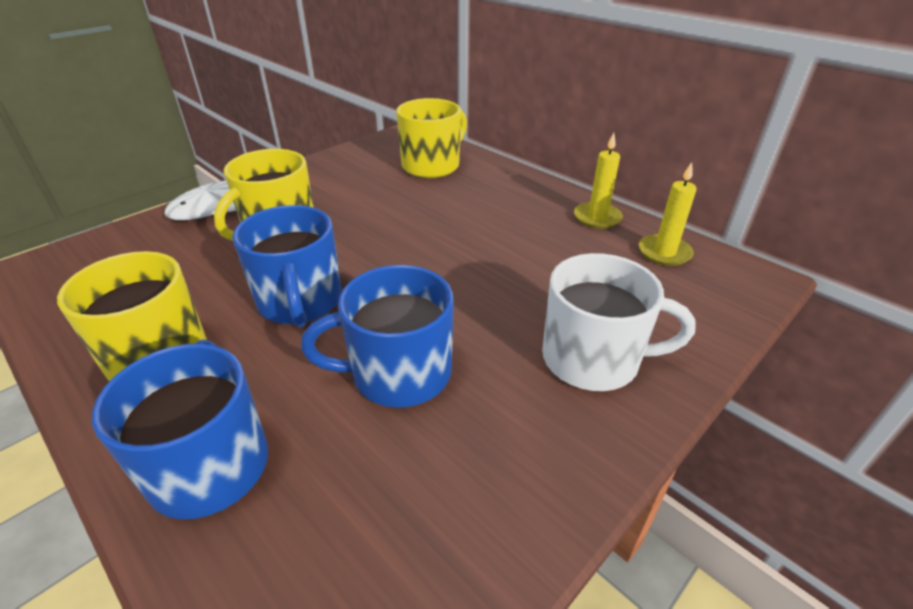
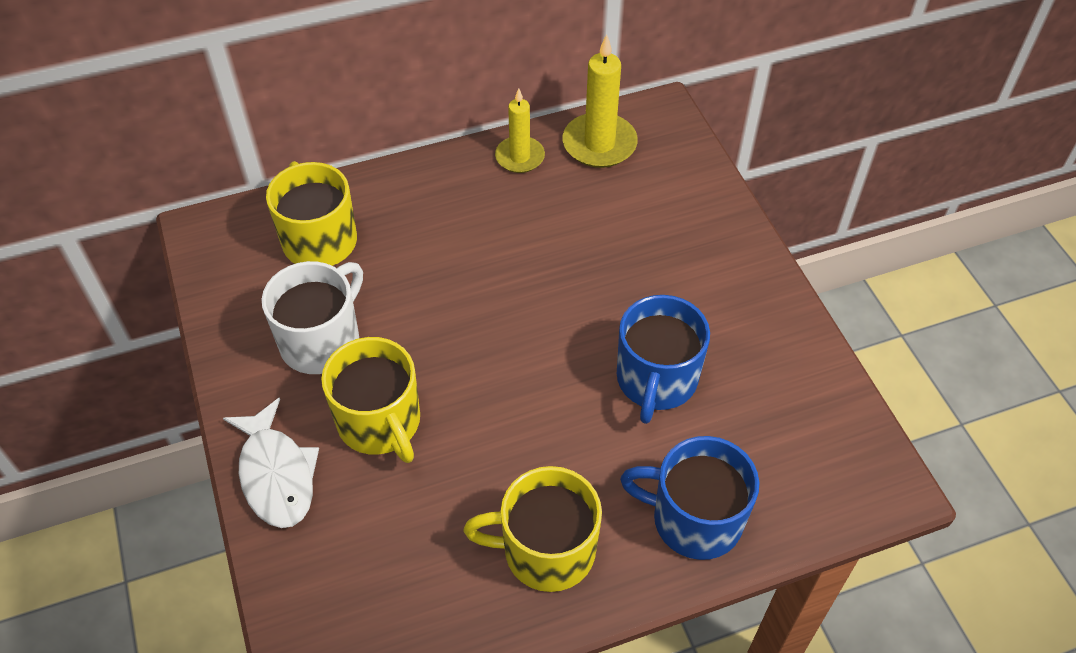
camera: 65 degrees left, 15 degrees up
(300, 302) = (525, 427): blue mug -> none
(593, 359) = (698, 257): white mug -> white mug (322, 341)
(664, 252) = (599, 144): yellow candle -> yellow candle, size x1.52

